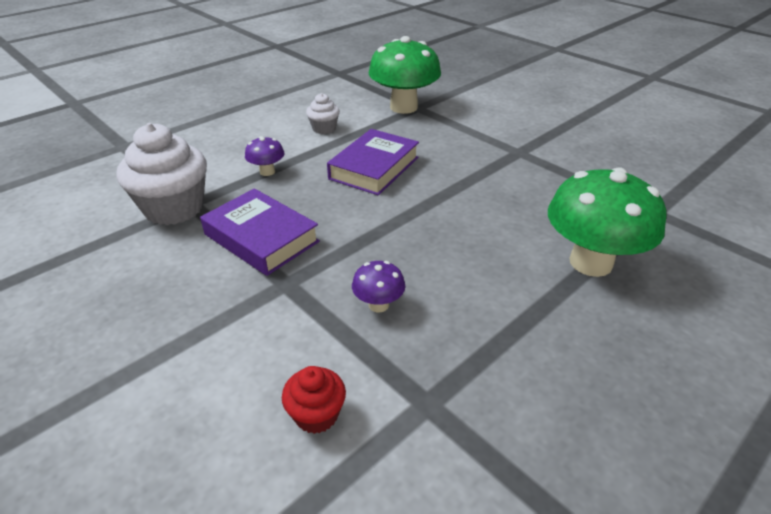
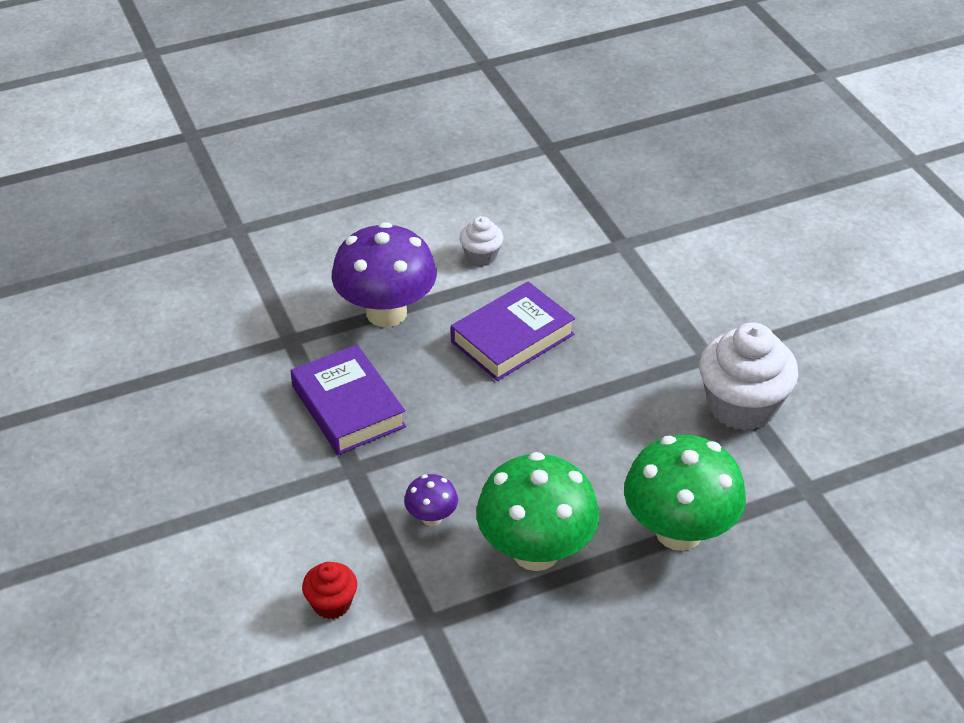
camera: 20 degrees right, 5 degrees up
(174, 208) = (270, 342): white cupcake -> white cupcake (741, 406)
(267, 172) = (386, 313): purple mushroom -> purple mushroom, size x2.20
(403, 107) = (603, 239): green mushroom -> green mushroom (536, 551)

